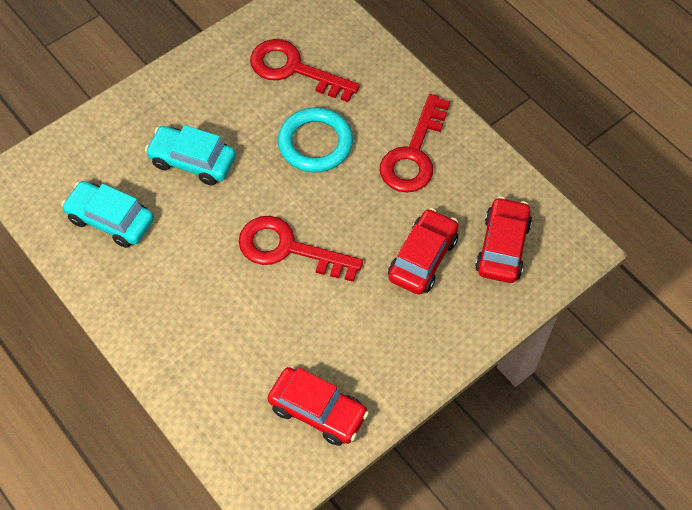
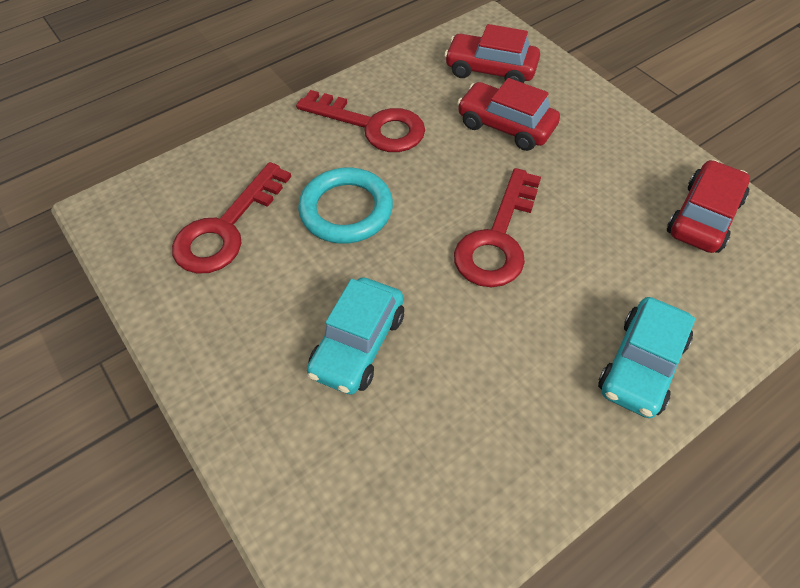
camera: 85 degrees left, 5 degrees down
(110, 220) = (453, 452): turquoise car -> turquoise car (641, 365)

